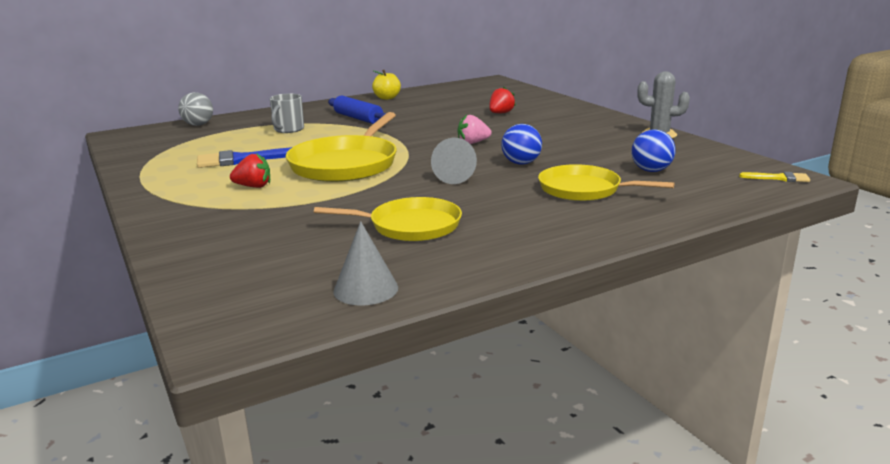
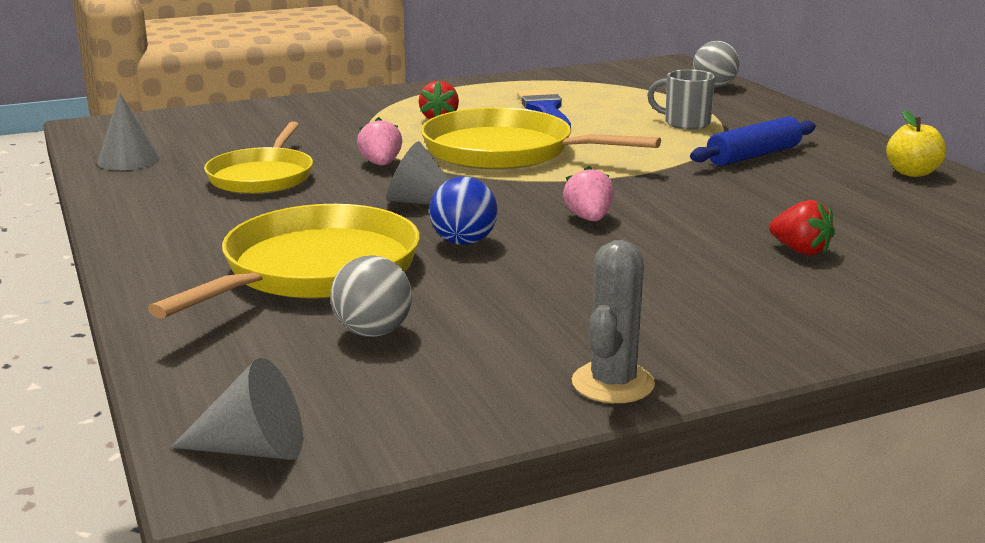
camera: 95 degrees right, 0 degrees up
(376, 193) = (381, 164): none -> pink strawberry
(584, 189) = (314, 270): yellow pan -> yellow pan, size x1.51
(651, 170) = (372, 332): blue ball -> grey ball
(779, 178) = (253, 449): yellow brush -> grey cone

